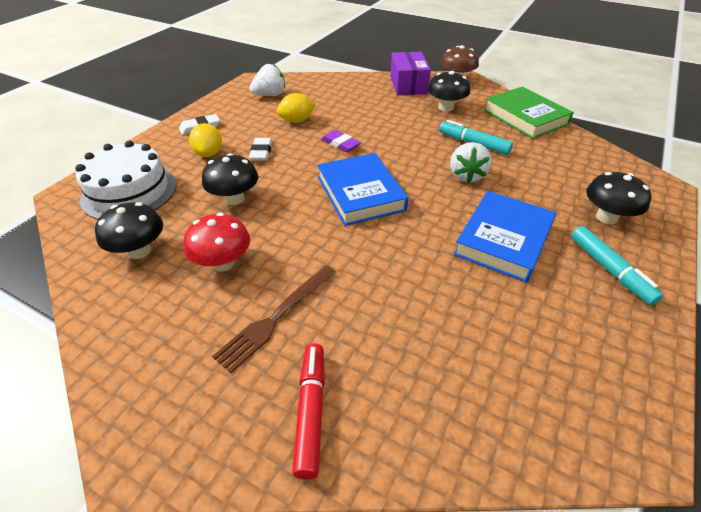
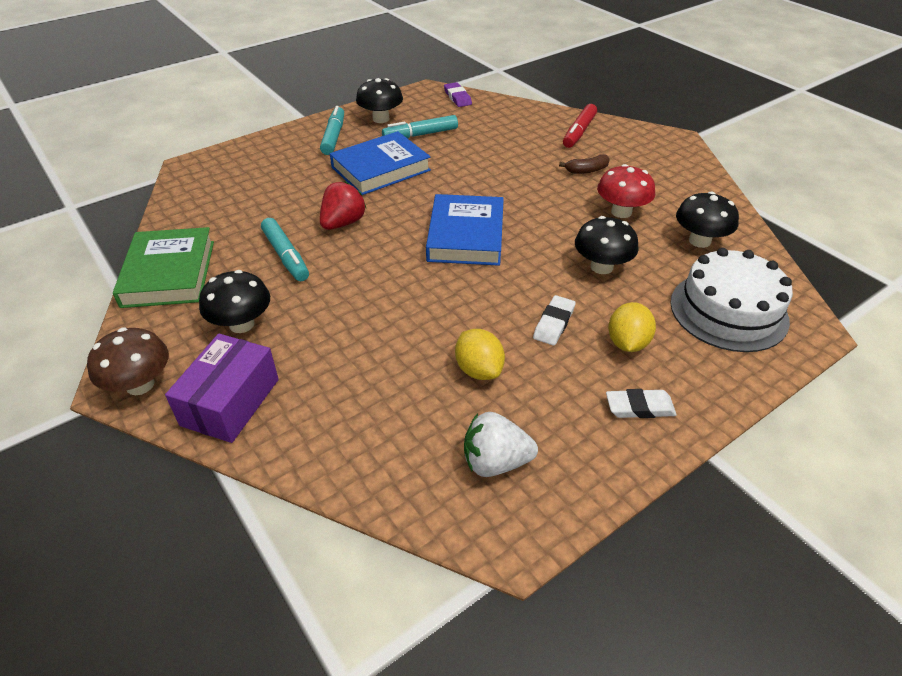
camera: 155 degrees left, 0 degrees up
(276, 318) = (586, 170): brown fork -> brown banana
(297, 121) = (479, 370): yellow lemon -> yellow lemon turned 60 degrees clockwise
(340, 144) = (442, 305): purple eraser -> purple eraser (457, 97)
(466, 176) = (343, 223): white strawberry -> red strawberry
(522, 312) = (420, 135): none -> turquoise marker
(606, 217) = (279, 161): black mushroom -> black mushroom (381, 119)

